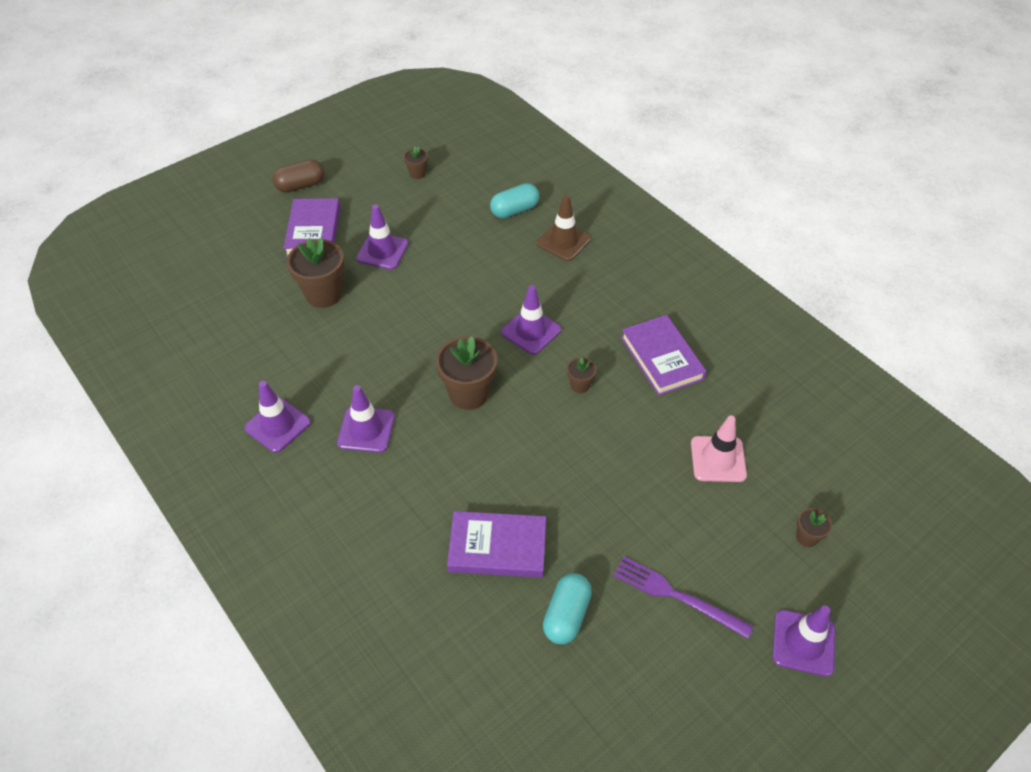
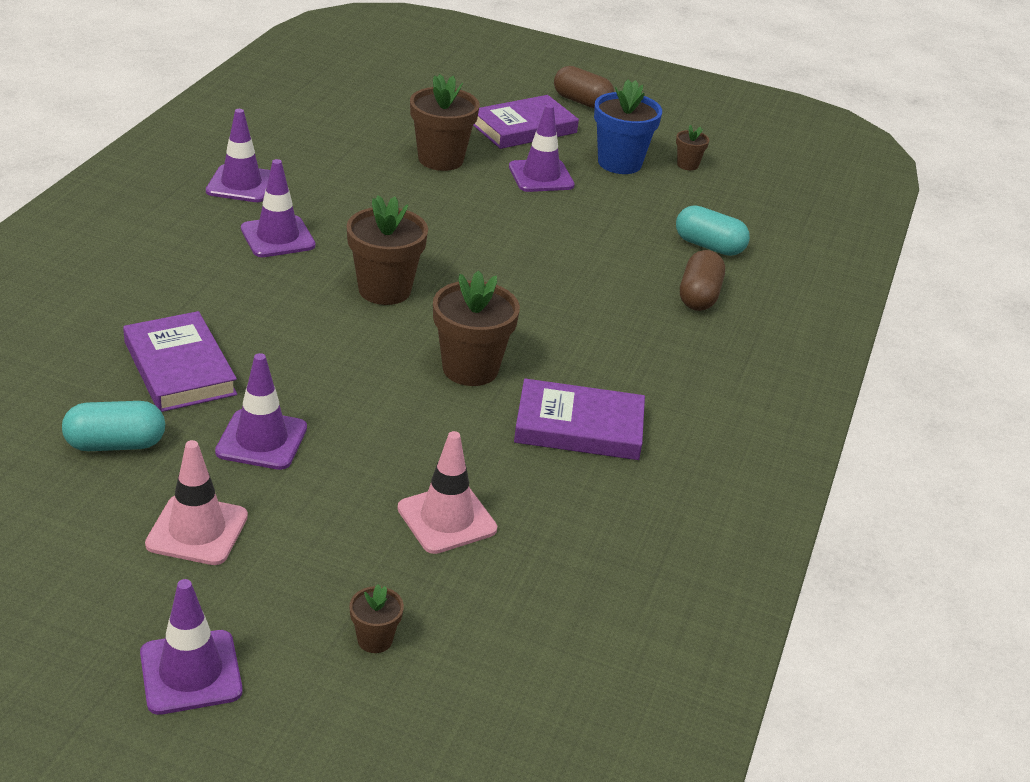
camera: 55 degrees right, 15 degrees down
(393, 204) = (619, 163): none -> blue flower pot
(531, 331) = (522, 309): purple traffic cone -> purple traffic cone (261, 440)
(563, 241) = (699, 296): brown traffic cone -> brown capsule
(580, 385) = (470, 369): brown flower pot -> brown flower pot, size x2.02
(662, 358) = (579, 427): purple book -> purple book turned 60 degrees clockwise
(676, 596) = (197, 530): purple fork -> pink traffic cone

